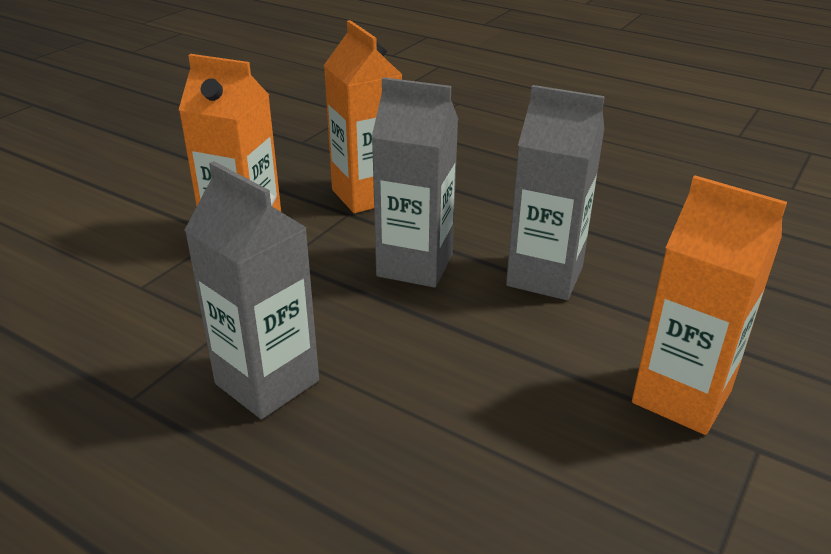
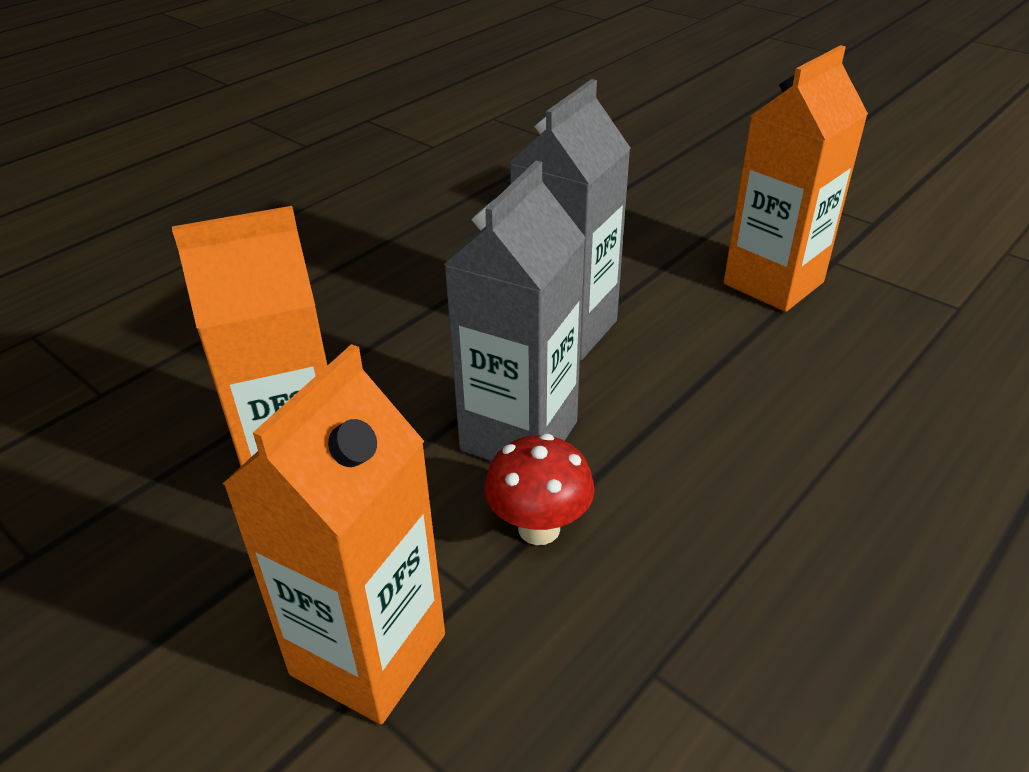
camera: 80 degrees left, 5 degrees up
(267, 382) = (786, 614): grey carton -> none
(333, 279) = (539, 528): none -> red mushroom

